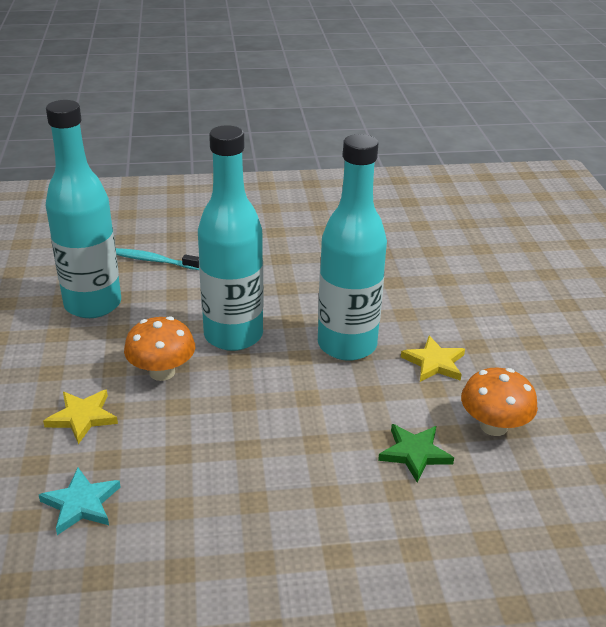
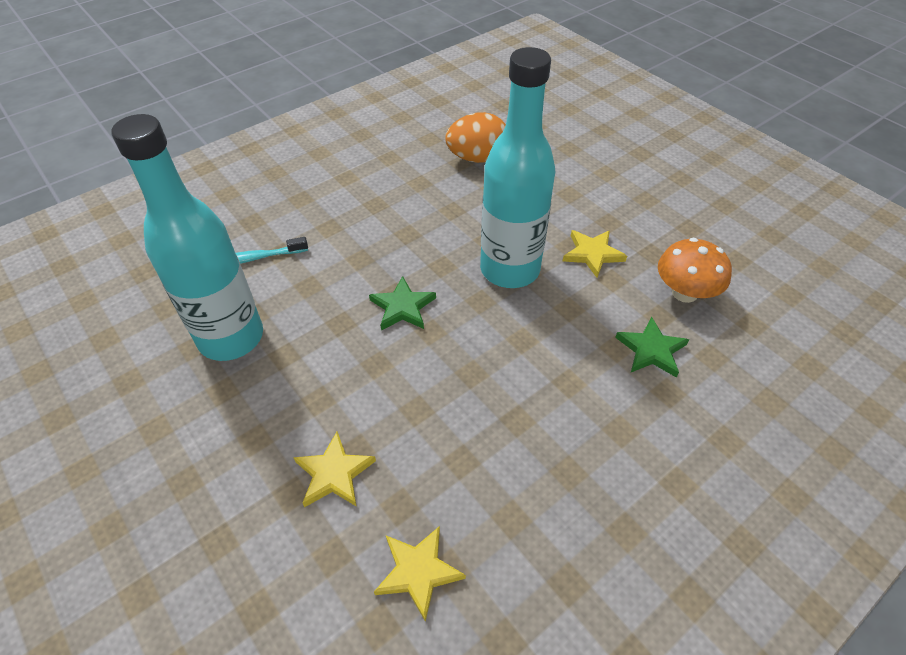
camera: 30 degrees left, 15 degrees up
(81, 504) = (418, 572): turquoise star -> yellow star
(162, 372) = (369, 380): orange mushroom -> none
(233, 335) = (402, 307): turquoise bottle -> green star
(400, 255) = (477, 158): none -> orange egg

